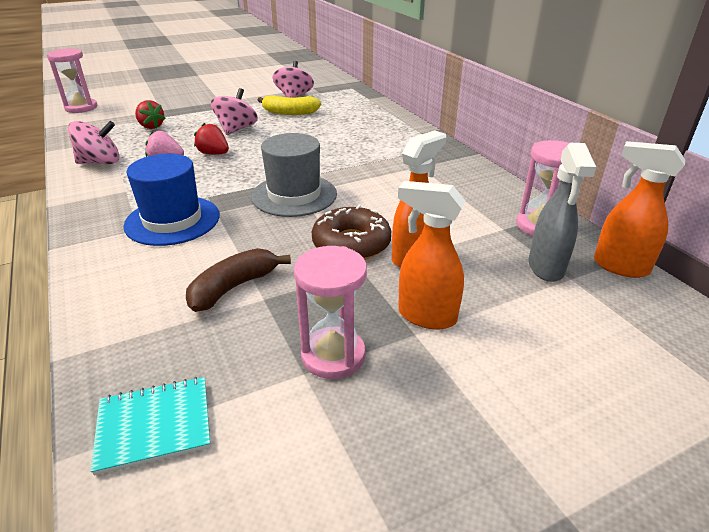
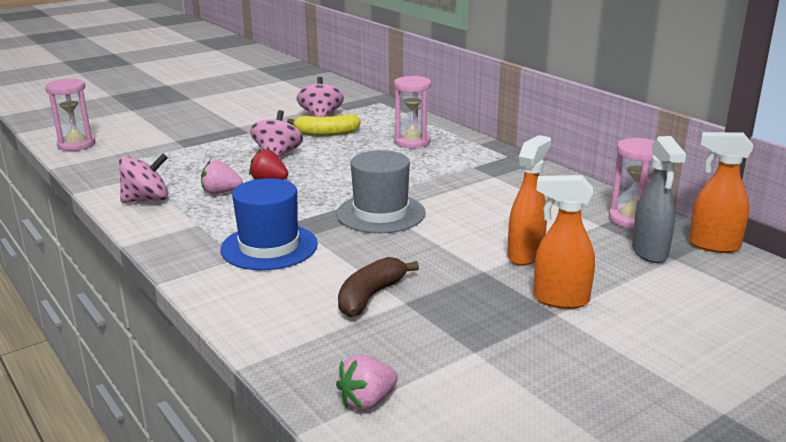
camera: 10 degrees left, 10 degrees down
(151, 126) = (177, 159): red strawberry -> none
(154, 425) = (367, 401): turquoise notebook -> pink strawberry
(333, 355) = (493, 336): pink hourglass -> pink hourglass (412, 142)
(351, 244) = (462, 250): brown donut -> none

